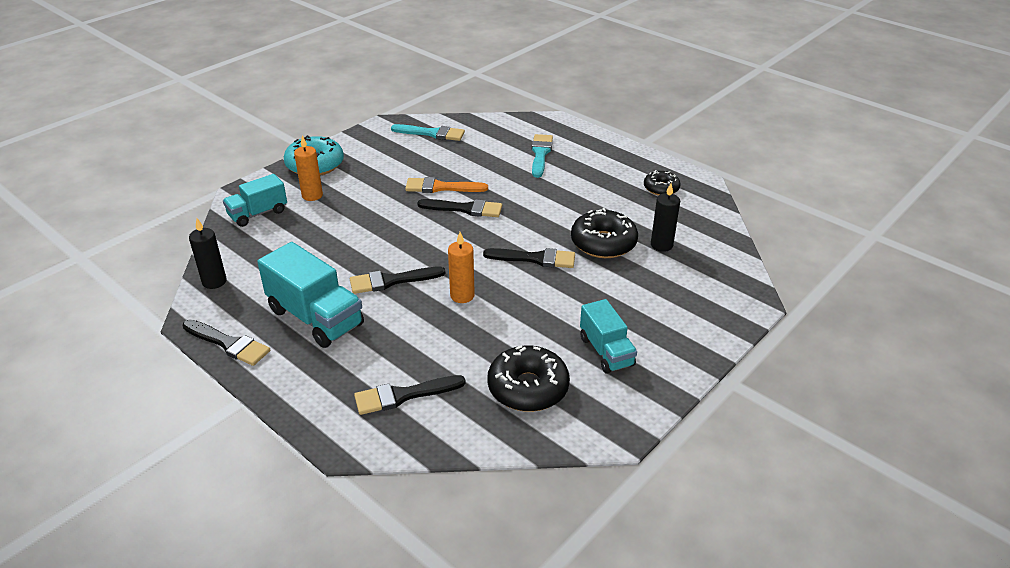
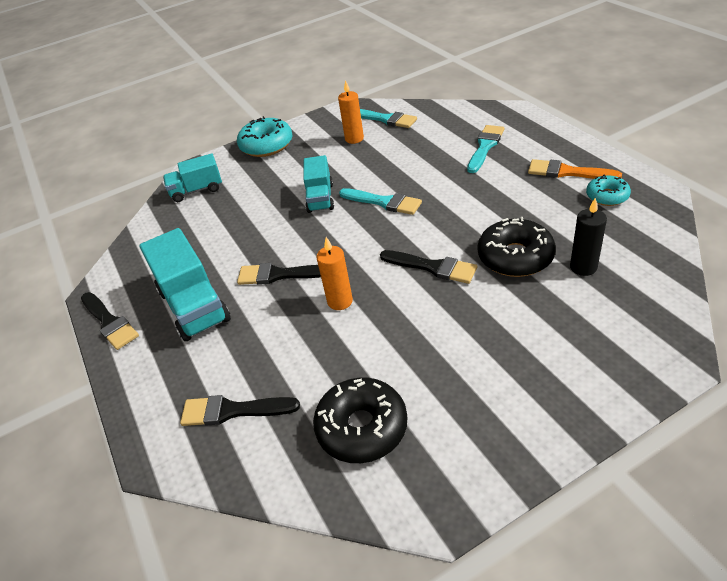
camera: 25 degrees right, 5 degrees up
(214, 282) = (129, 255): black candle -> none
(312, 195) = (250, 176): orange candle -> orange candle (354, 139)
(441, 187) = (370, 177): orange brush -> orange brush (567, 172)
(465, 209) = (383, 202): black brush -> turquoise brush
(606, 351) = (468, 396): turquoise truck -> turquoise truck (320, 198)
(661, 188) = (607, 196): black donut -> turquoise donut

